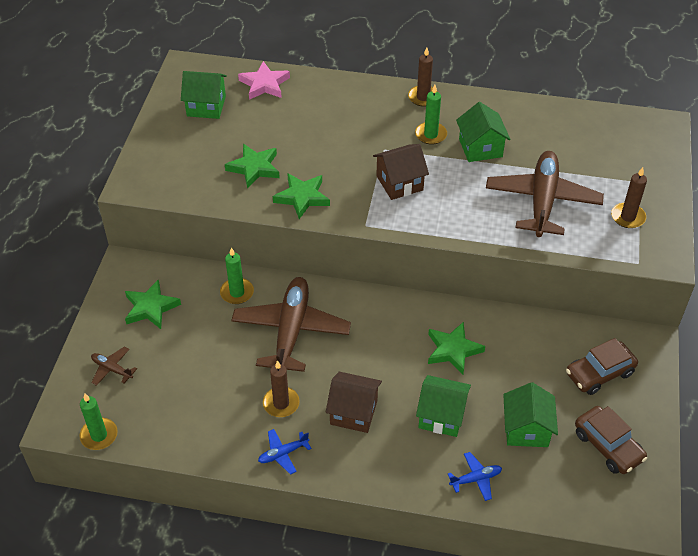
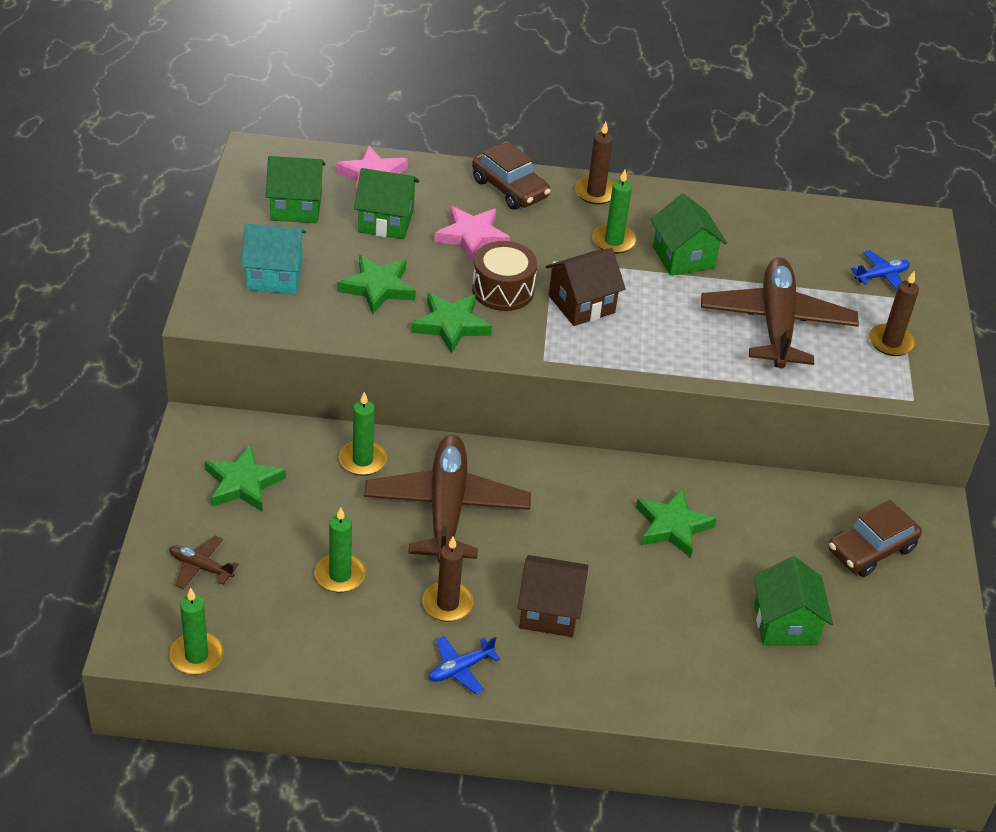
camera: 10 degrees left, 5 degrees down
(183, 158) = (275, 276): none -> turquoise house
(208, 379) = (340, 575): none -> green candle
(328, 130) = (472, 236): none -> pink star
(344, 171) = (503, 290): none -> brown drum
(441, 416) = (669, 611): green house -> green house (386, 221)
(475, 479) = (727, 690): blue plane -> blue plane (881, 276)
(608, 446) = (895, 641): brown car -> brown car (510, 189)

